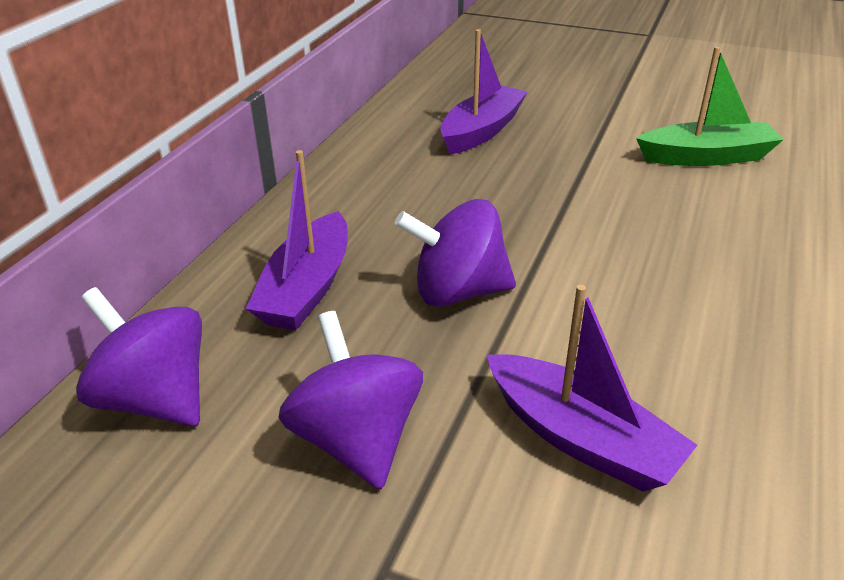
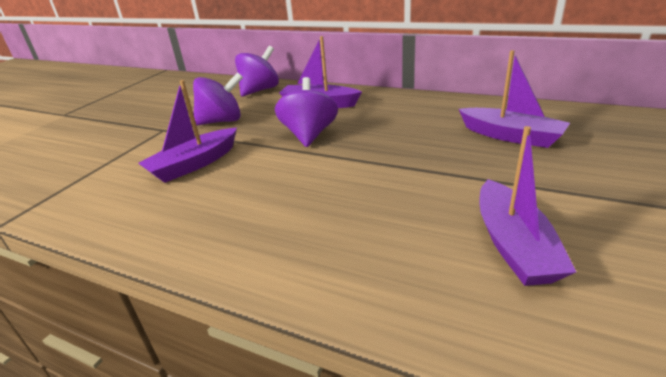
camera: 95 degrees right, 5 degrees down
(707, 157) = (513, 245): green boat -> purple boat

